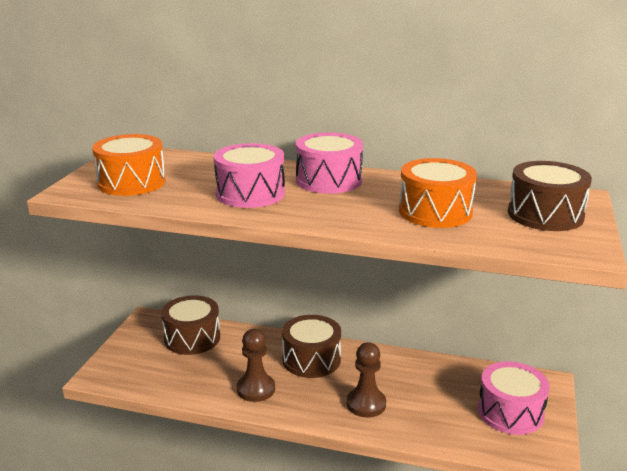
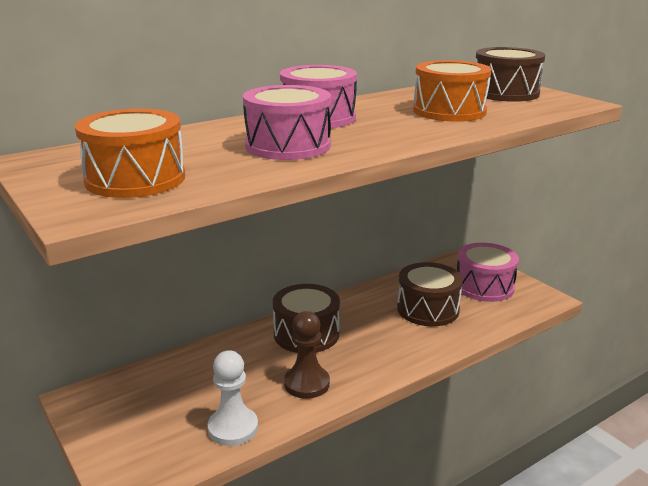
camera: 50 degrees left, 0 degrees up
(179, 384) = (233, 428): none -> white pawn
(192, 338) = (166, 384): brown drum -> brown drum (428, 309)
(366, 404) = (402, 338): brown pawn -> none

